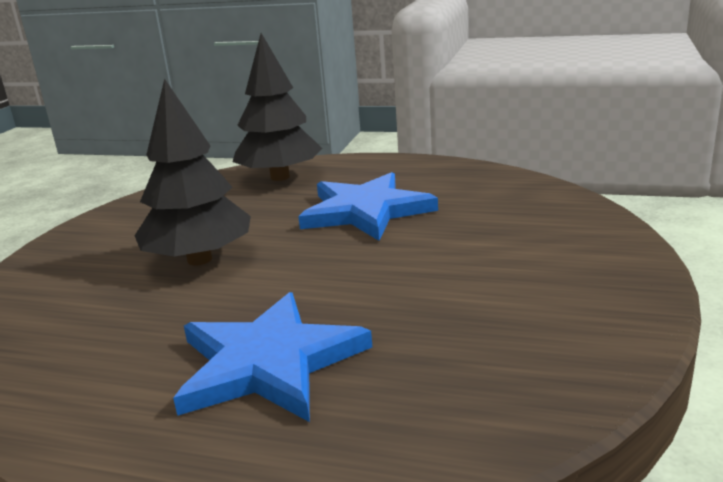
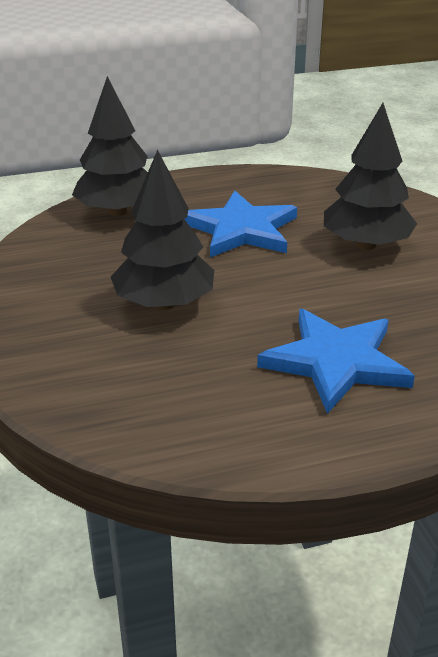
camera: 35 degrees left, 10 degrees up
(478, 251) = (366, 245): none -> black tree

